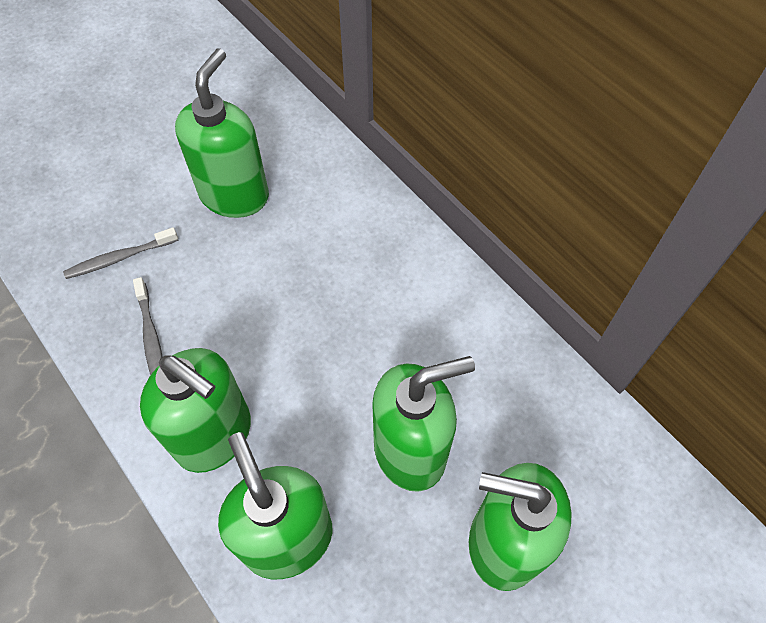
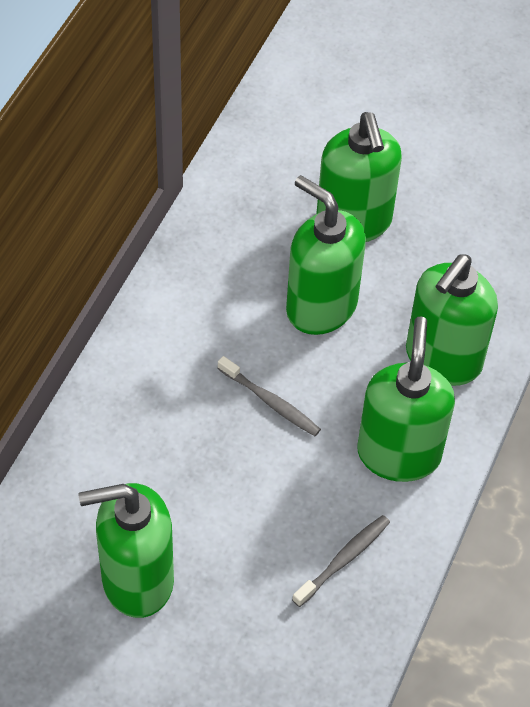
camera: 120 degrees left, 5 degrees down
(120, 258) = (277, 646): grey toothbrush -> grey toothbrush (271, 402)

